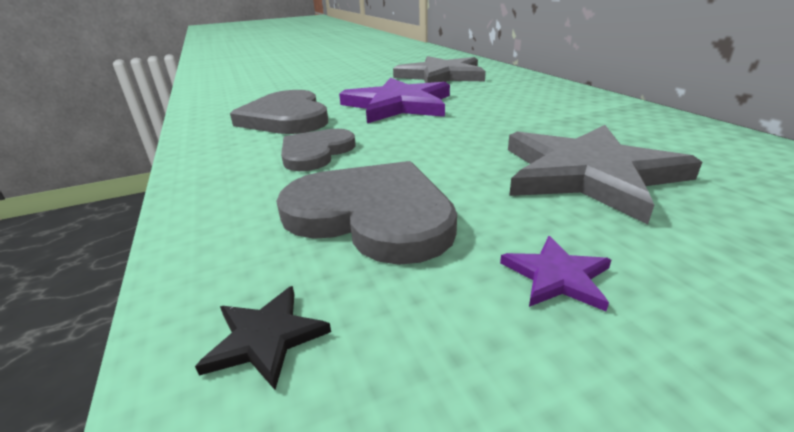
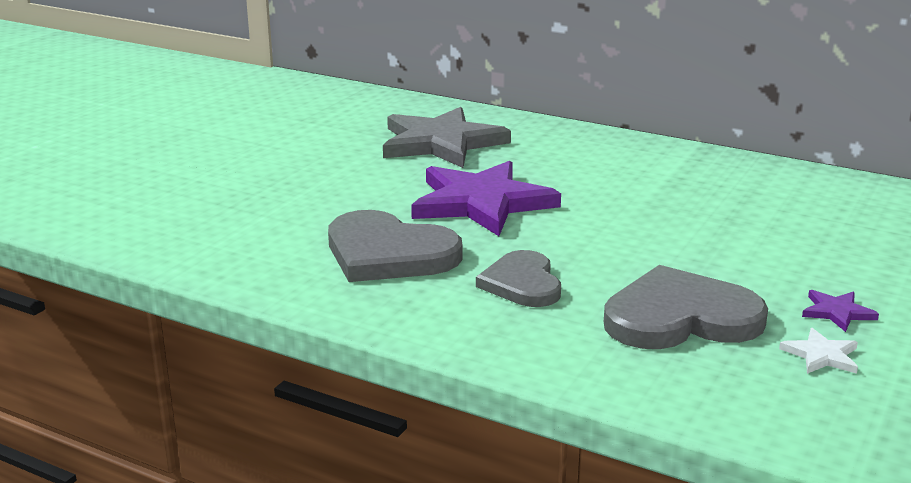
camera: 40 degrees left, 5 degrees down
(266, 338) = (757, 398): black star -> none
(442, 323) = (821, 355): none -> white star
(587, 174) = (762, 237): grey star -> none

